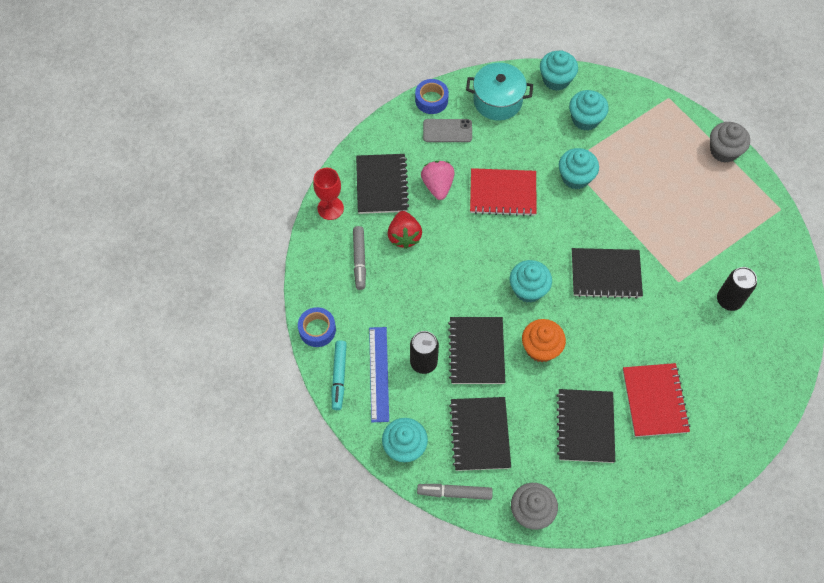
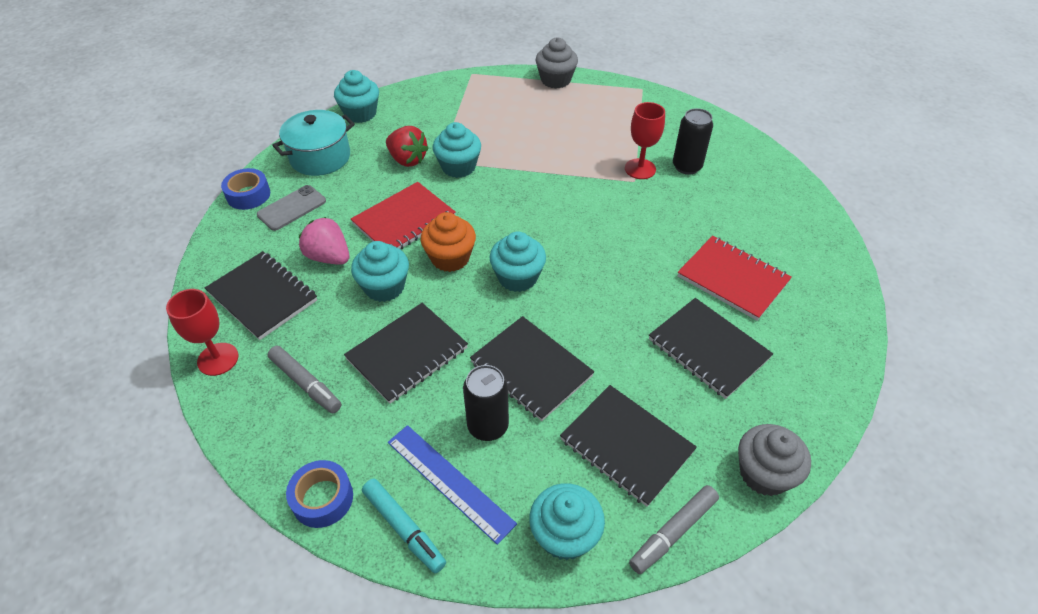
camera: 45 degrees left, 15 degrees down
(404, 236) = (337, 324): red strawberry -> red strawberry (407, 160)
(541, 348) = (588, 316): orange cupcake -> orange cupcake (450, 258)
(585, 119) = (419, 124): turquoise cupcake -> turquoise cupcake (384, 287)
(605, 274) = (571, 217): black notebook -> black notebook (407, 354)
(694, 275) = (640, 169): none -> red goblet

